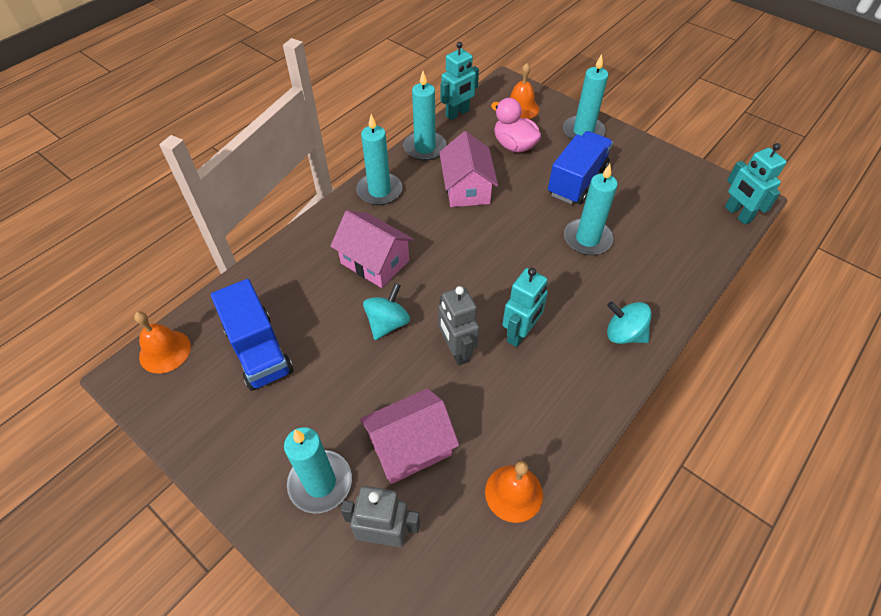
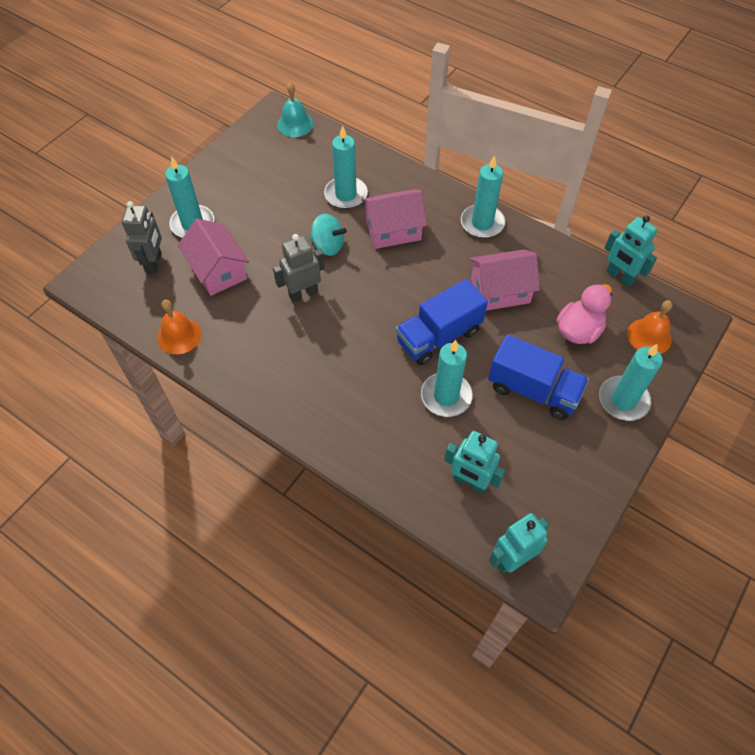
camera: 85 degrees right, 5 degrees up
(165, 351) = (295, 124): orange bell -> turquoise bell
(259, 350) = (298, 173): blue truck -> blue truck (438, 336)
(375, 262) = (393, 230): pink house -> pink house turned 45 degrees clockwise
(425, 148) = (553, 252): turquoise candle -> turquoise candle (346, 195)
(520, 333) = (323, 338): turquoise robot -> turquoise robot (470, 482)
(624, 334) = (327, 421): turquoise spinning top -> none

